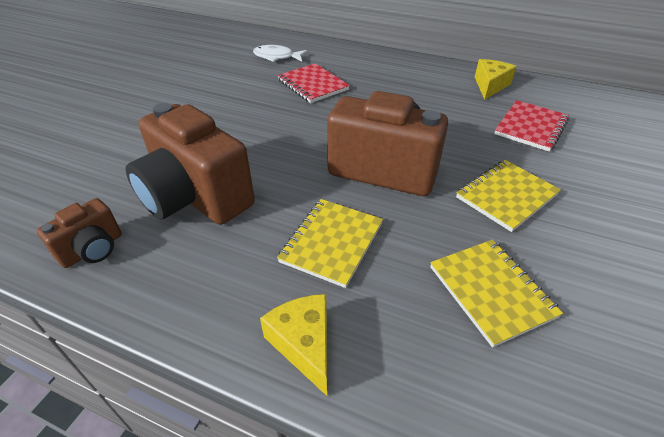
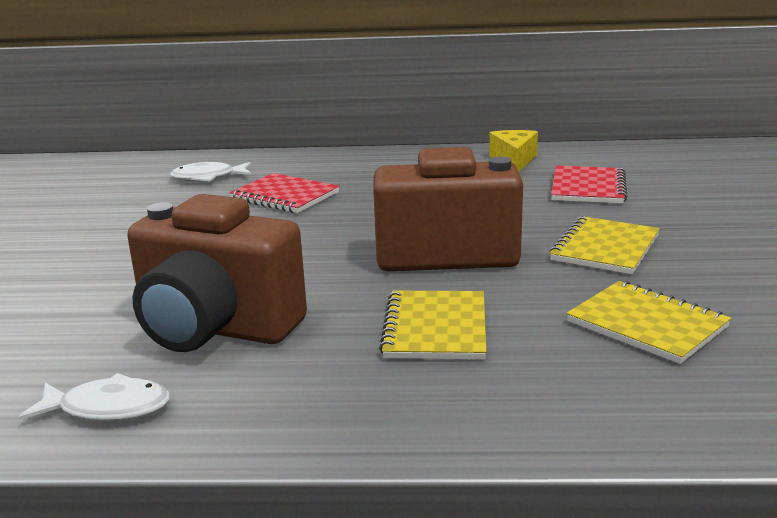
camera: 20 degrees left, 20 degrees down
(93, 249) = (108, 409): brown camera -> white fish
(304, 344) = (475, 416): yellow cheese -> none

